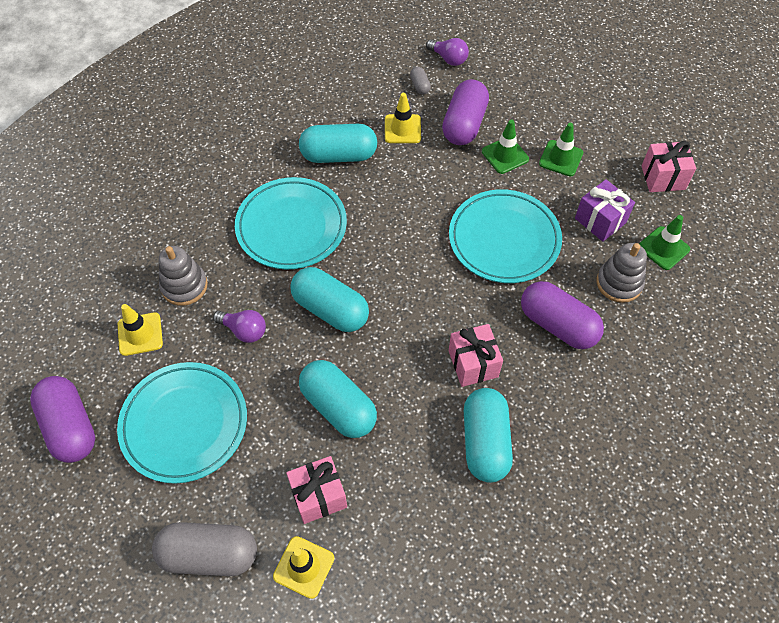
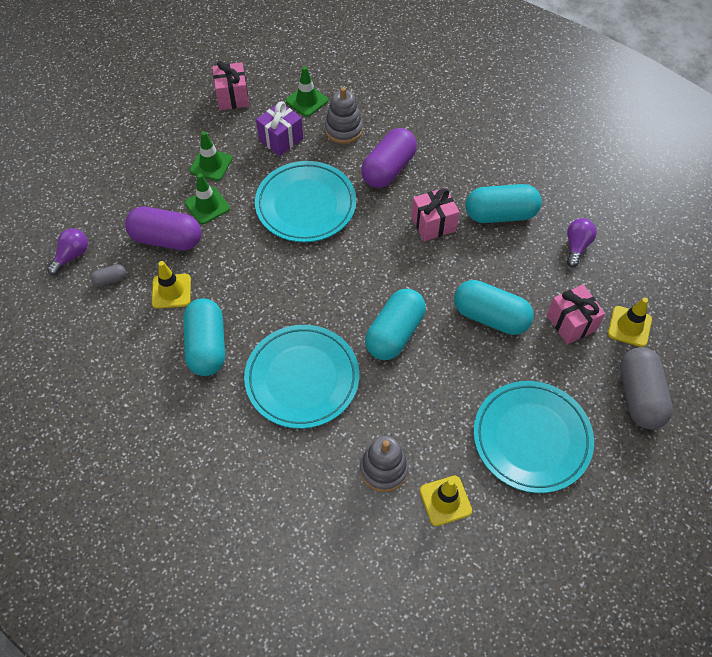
camera: 95 degrees left, 0 degrees up
(70, 426) = (556, 544): purple capsule -> none
(244, 330) = (427, 404): purple light bulb -> purple light bulb (576, 246)
(338, 407) = (490, 317): turquoise capsule -> turquoise capsule turned 75 degrees clockwise

